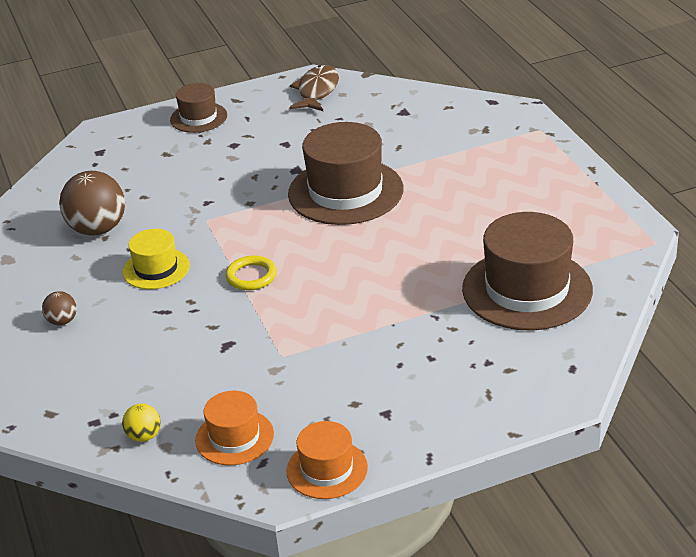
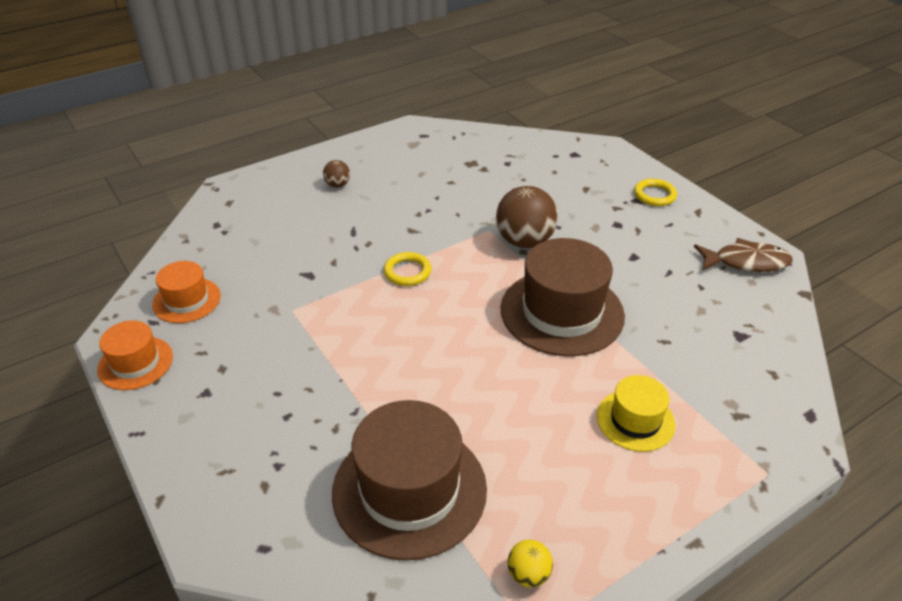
camera: 75 degrees right, 5 degrees up
(98, 229) = (461, 176): brown ball -> brown ball (524, 241)
(144, 436) = (196, 252): yellow ball -> yellow ball (528, 574)
(156, 269) = (411, 216): yellow hat -> yellow hat (635, 420)
(198, 117) = (654, 195): brown hat -> yellow ring

